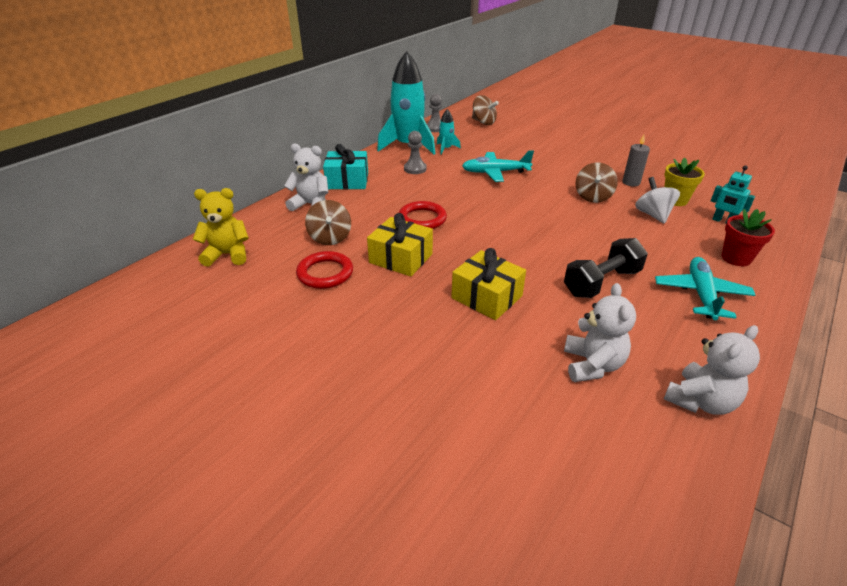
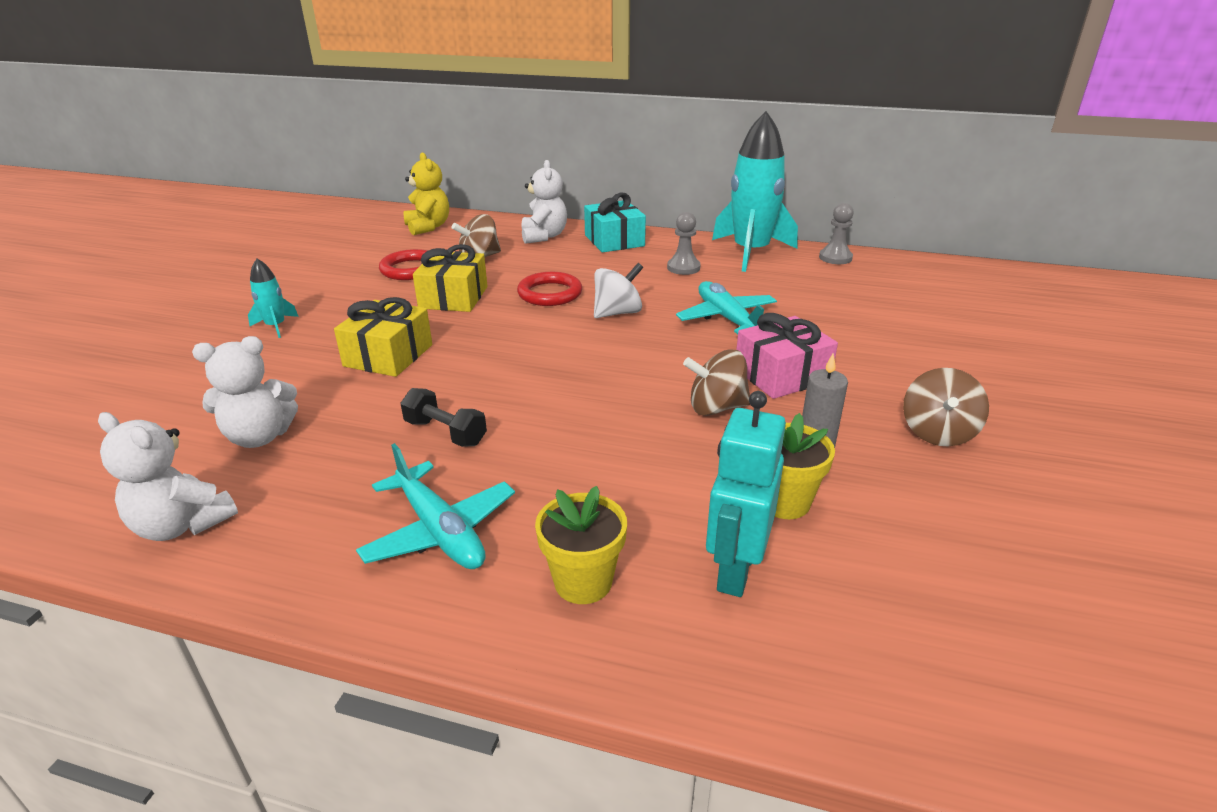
camera: 70 degrees right, 5 degrees down
(446, 149) = (770, 275): turquoise rocket -> turquoise rocket (276, 326)
(483, 122) = (910, 286): brown spinning top -> brown spinning top (937, 432)
(565, 174) = (781, 375): none -> pink gift
(601, 282) = (445, 432): black dumbbell -> black dumbbell, size x0.66
(653, 215) = (695, 475): white spinning top -> white spinning top (617, 313)
(701, 294) = (440, 531): turquoise plane -> turquoise plane turned 60 degrees clockwise
(723, 221) = (735, 570): turquoise robot -> turquoise robot, size x1.53
(736, 258) = (583, 582): red flower pot -> yellow flower pot

